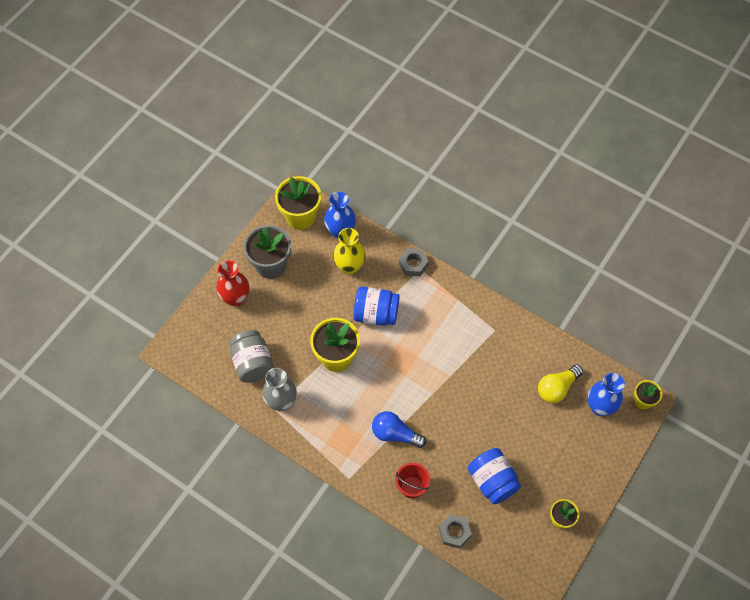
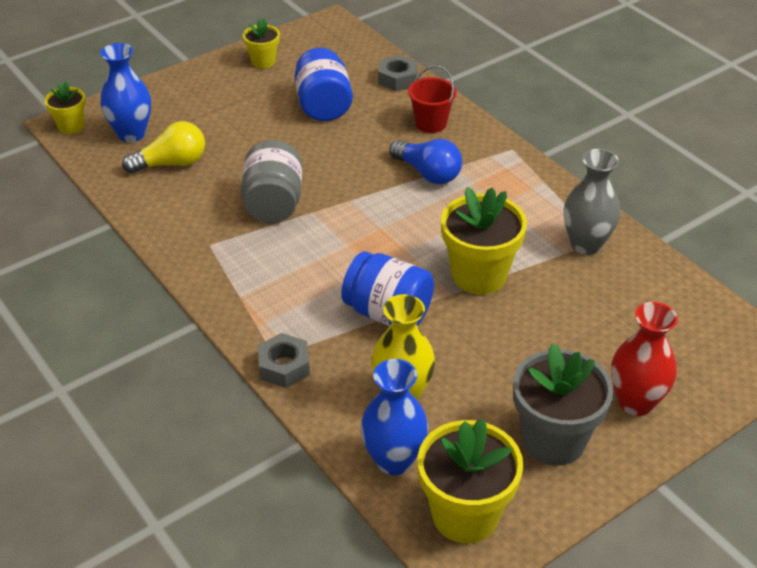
camera: 160 degrees left, 20 degrees down
(252, 363) = (623, 301): grey jar -> grey jar (273, 204)

